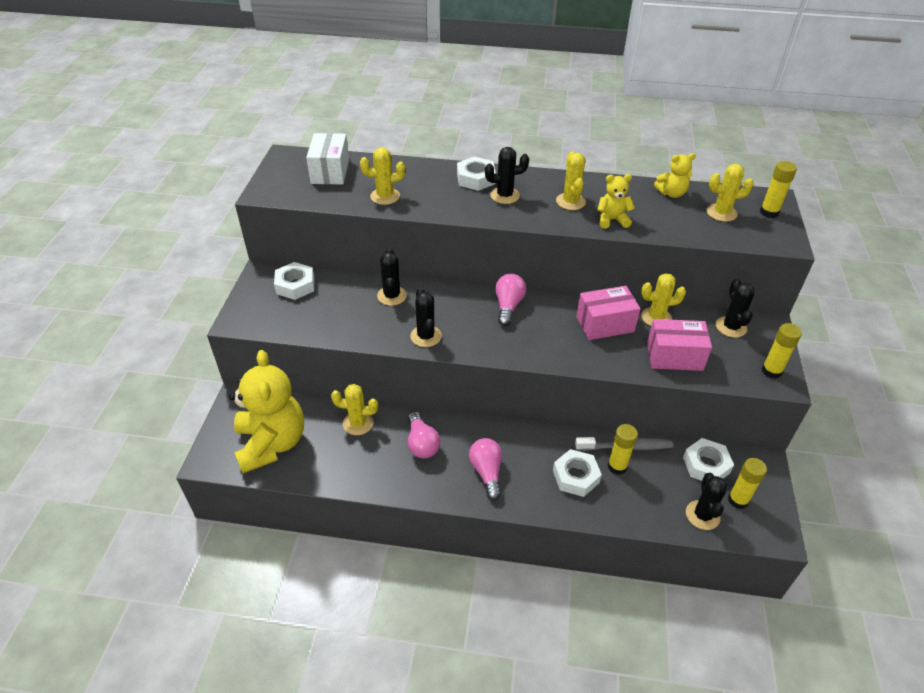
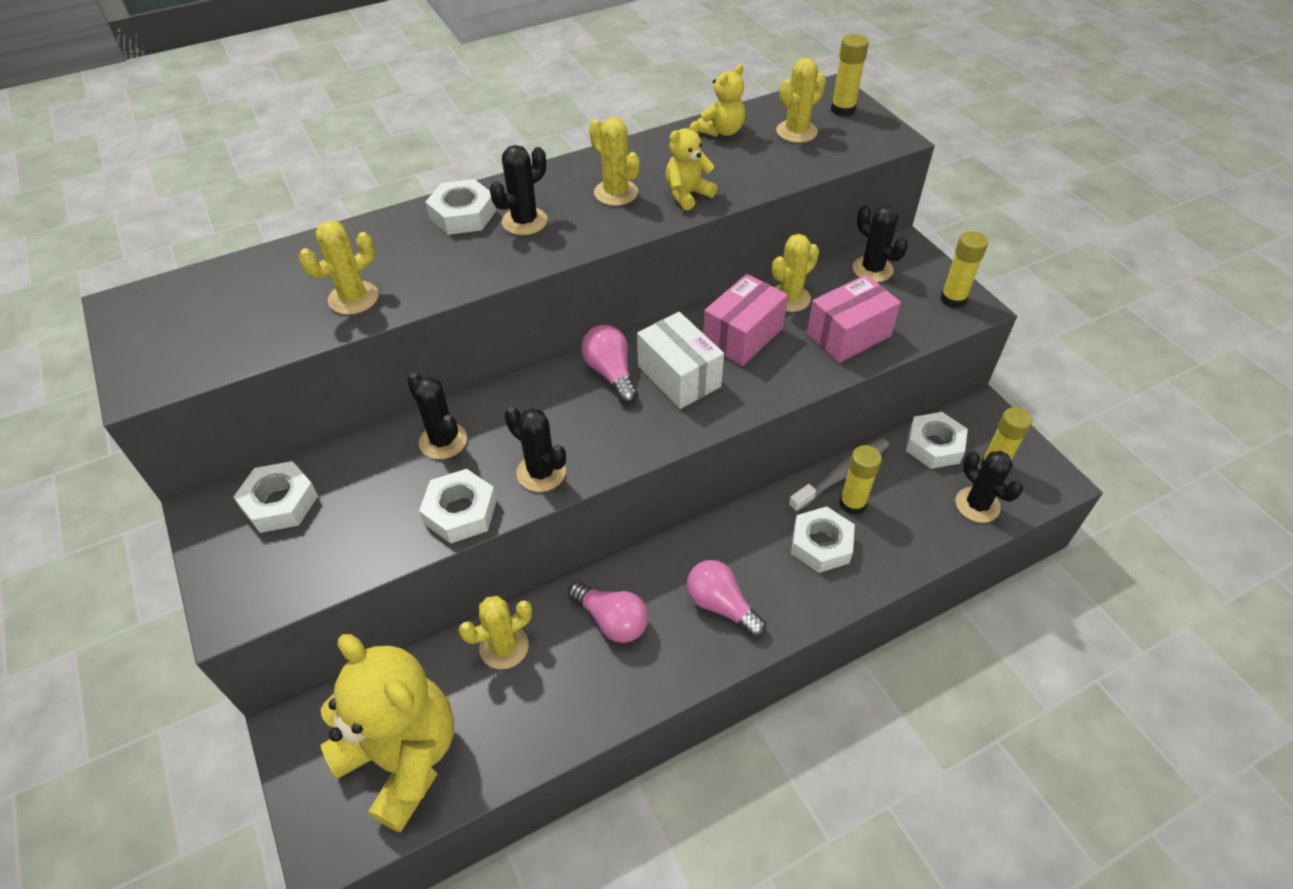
camera: 35 degrees left, 5 degrees up
(330, 171) = (228, 298): white box -> white box (679, 376)
(370, 333) = (460, 511): none -> white nut

